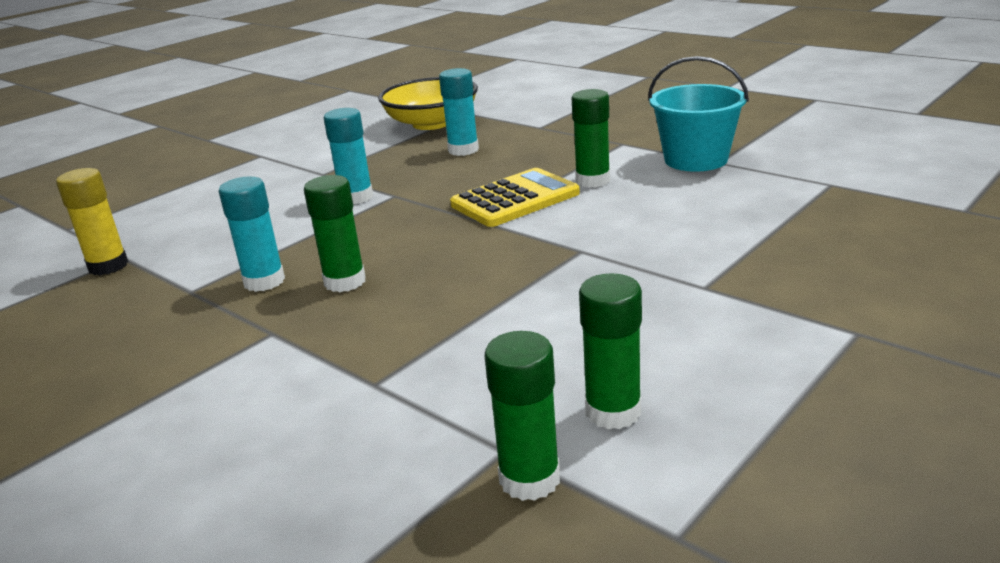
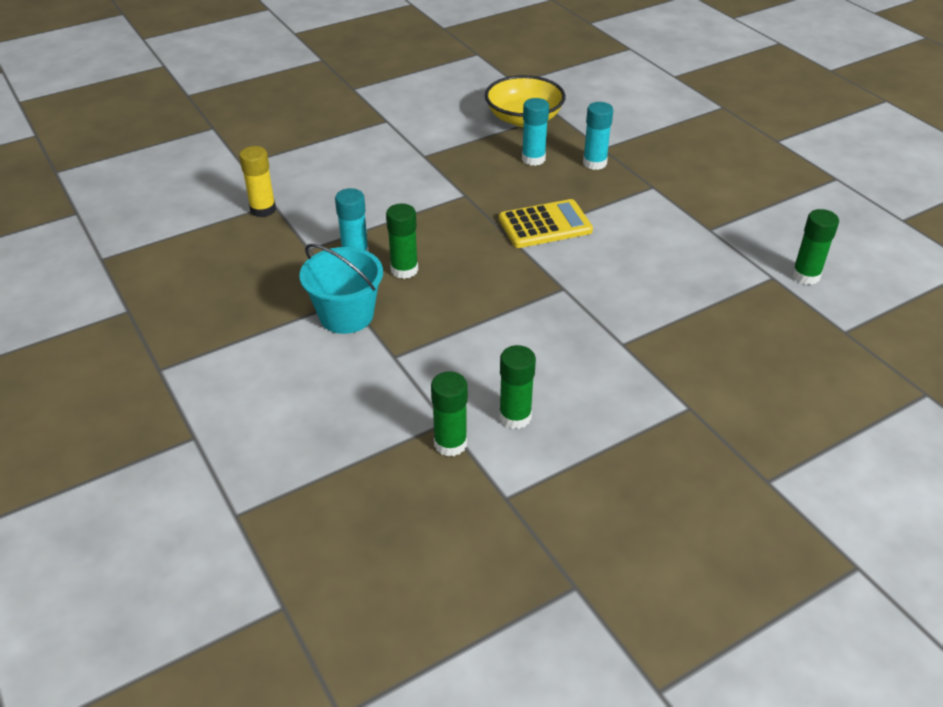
camera: 15 degrees right, 15 degrees up
(356, 197) = (438, 189): turquoise glue stick -> turquoise glue stick (594, 163)
(592, 180) = (608, 222): green glue stick -> green glue stick (805, 276)
(696, 160) = (695, 222): turquoise bucket -> turquoise bucket (346, 315)

